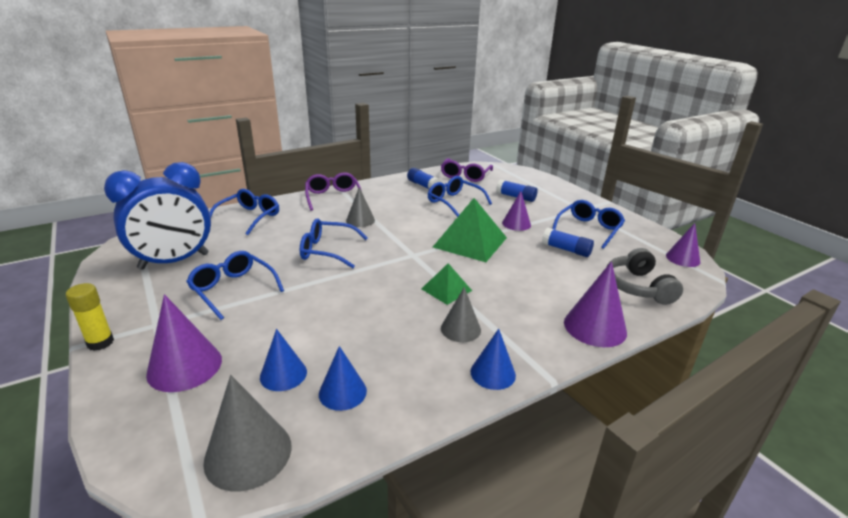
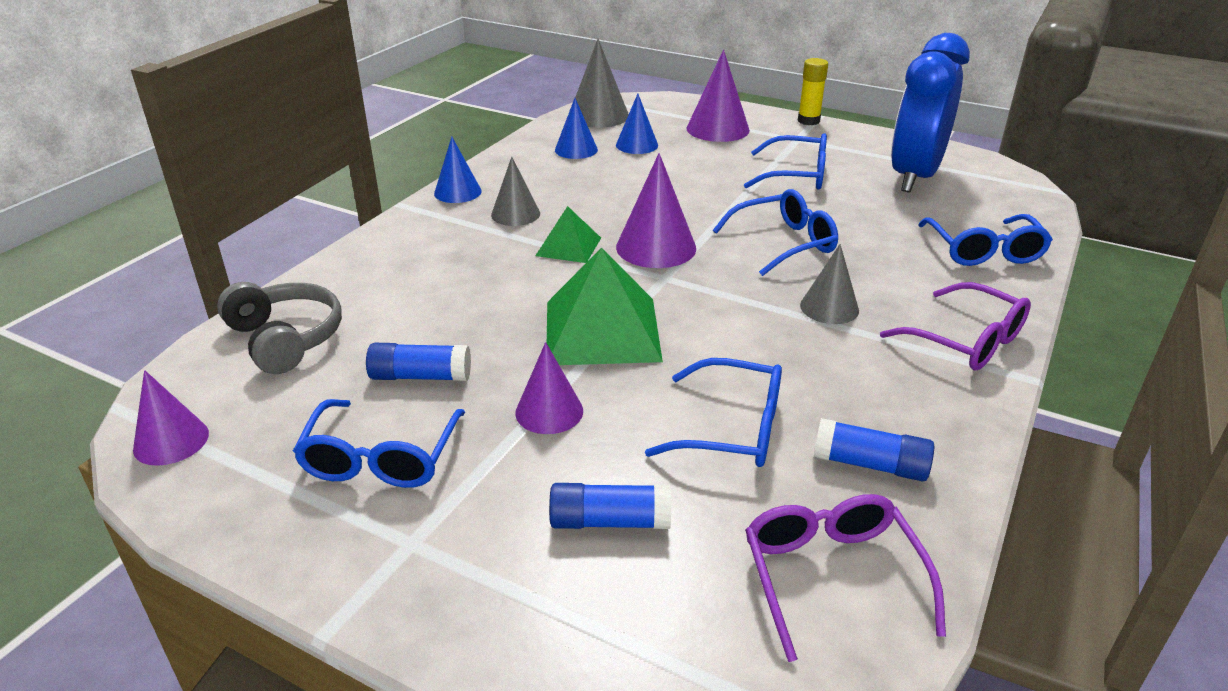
camera: 150 degrees right, 5 degrees up
(595, 327) = (355, 261): purple cone -> purple cone (656, 247)

